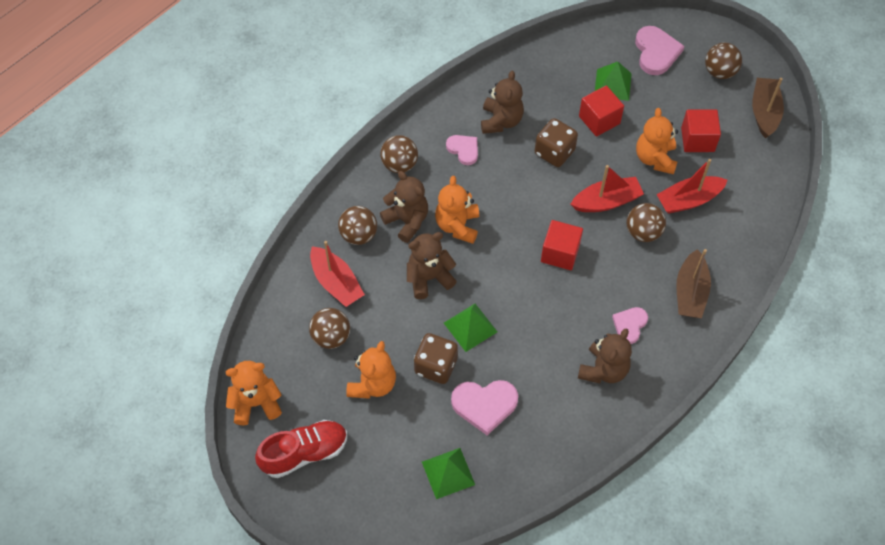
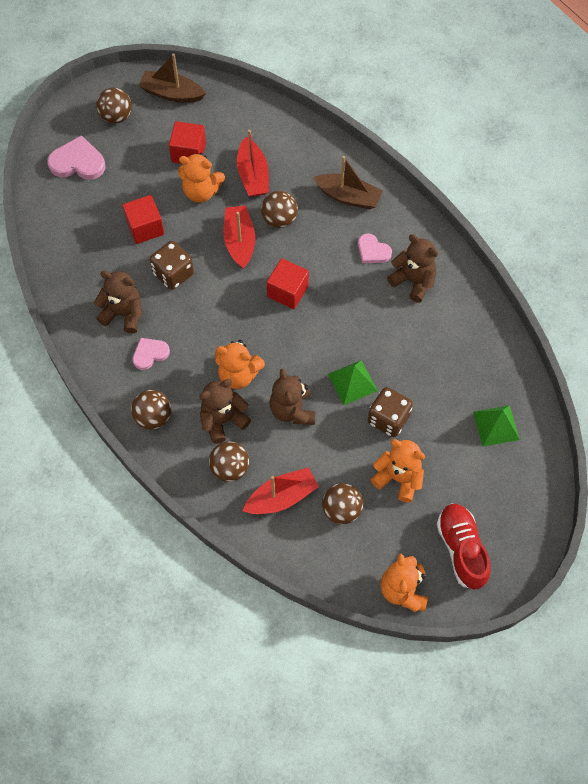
camera: 80 degrees left, 5 degrees up
(484, 405) = (434, 384): pink heart -> none
(613, 84) = (106, 207): green pyramid -> none

